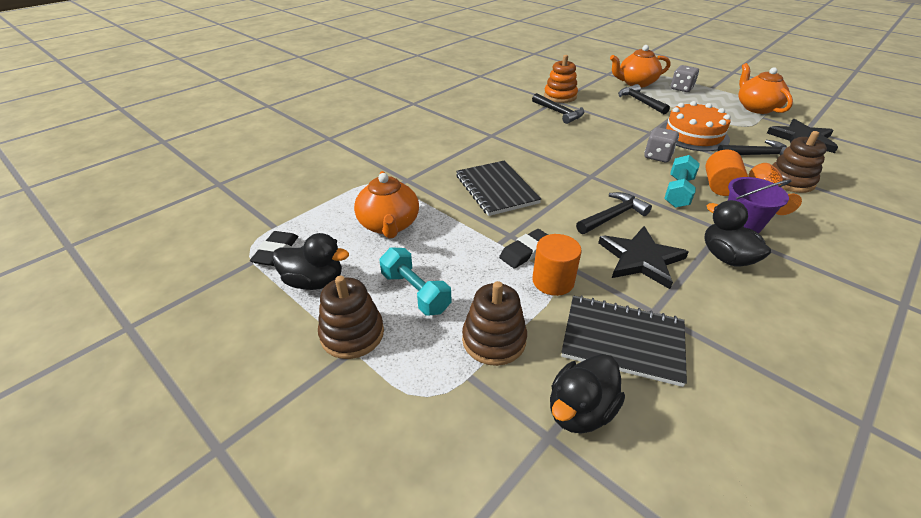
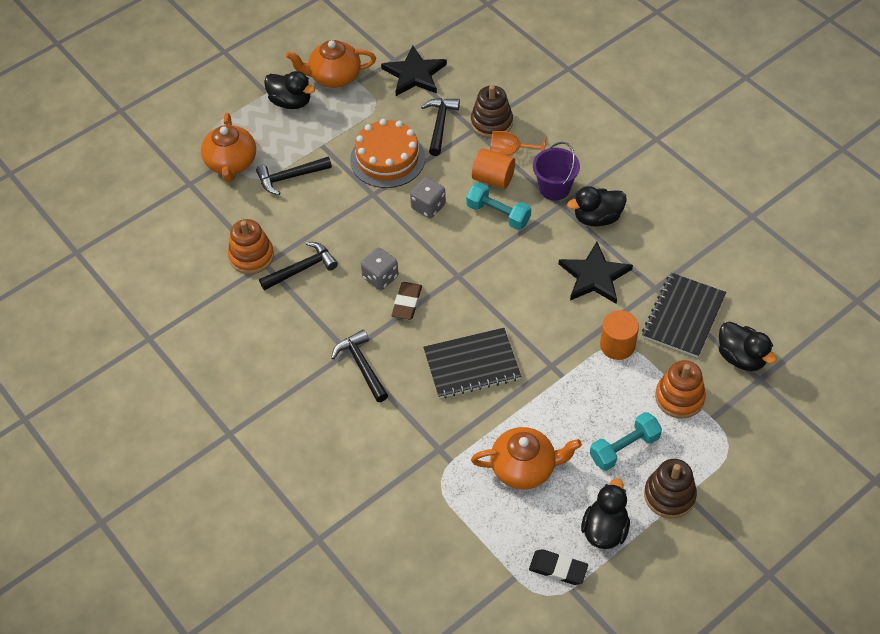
camera: 80 degrees left, 15 degrees up
(494, 340) = (679, 397): brown stacking toy -> orange stacking toy
(526, 251) = (577, 357): black eraser -> none
(548, 154) = (407, 303): none -> brown eraser
(613, 216) = (531, 278): black hammer -> black hammer (362, 366)
(681, 88) = (262, 123): grey dice -> grey dice (380, 277)
(712, 95) = (291, 102): none -> black duck

